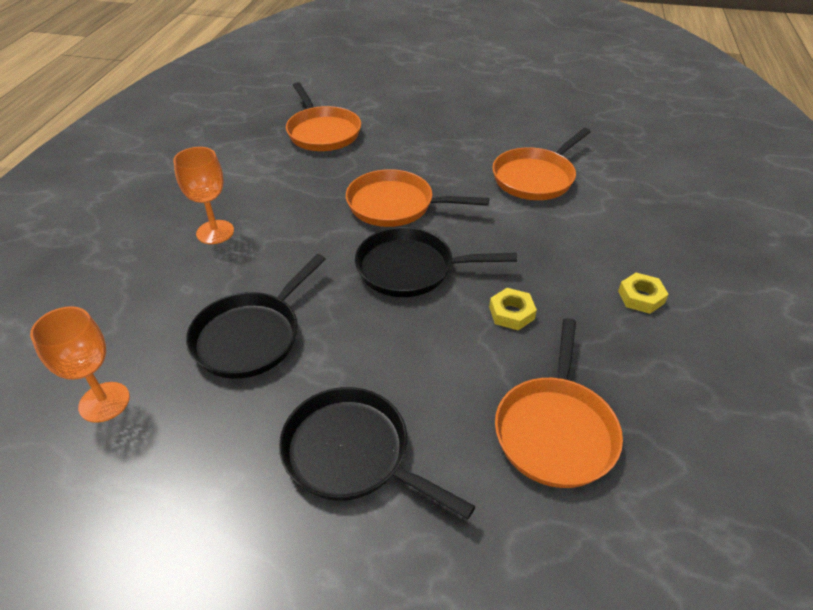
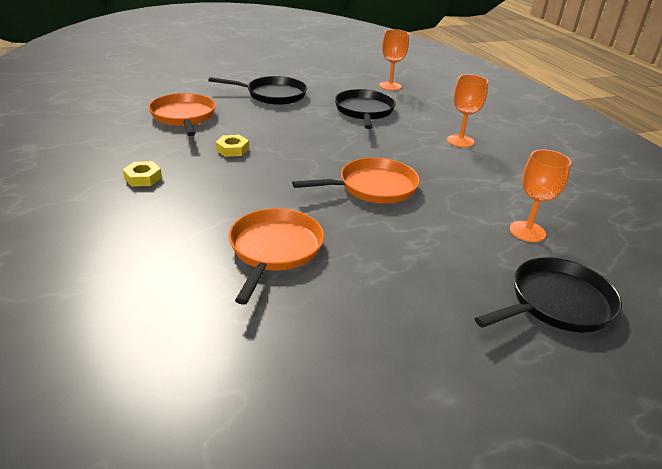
camera: 145 degrees right, 10 degrees down
(322, 132) = (527, 231): orange pan -> orange goblet
(410, 269) = (316, 154): black pan -> black pan (556, 303)

